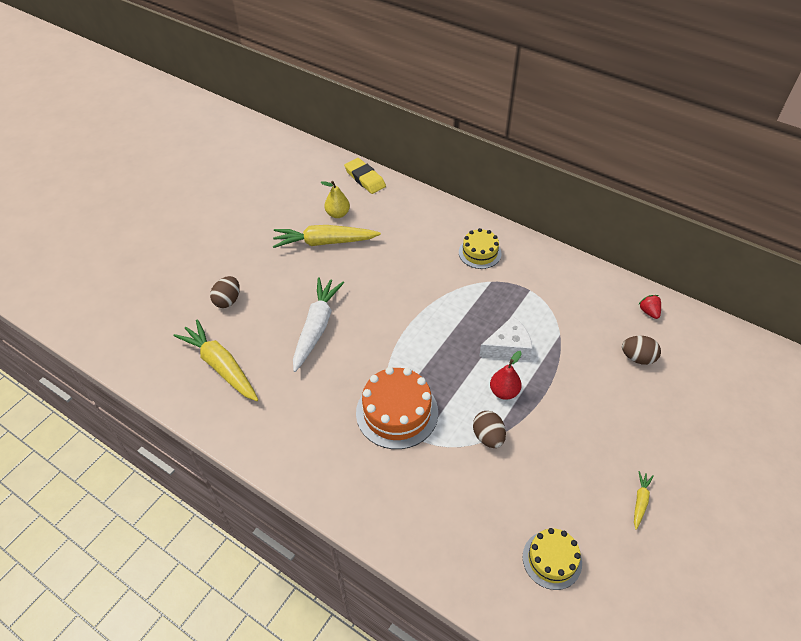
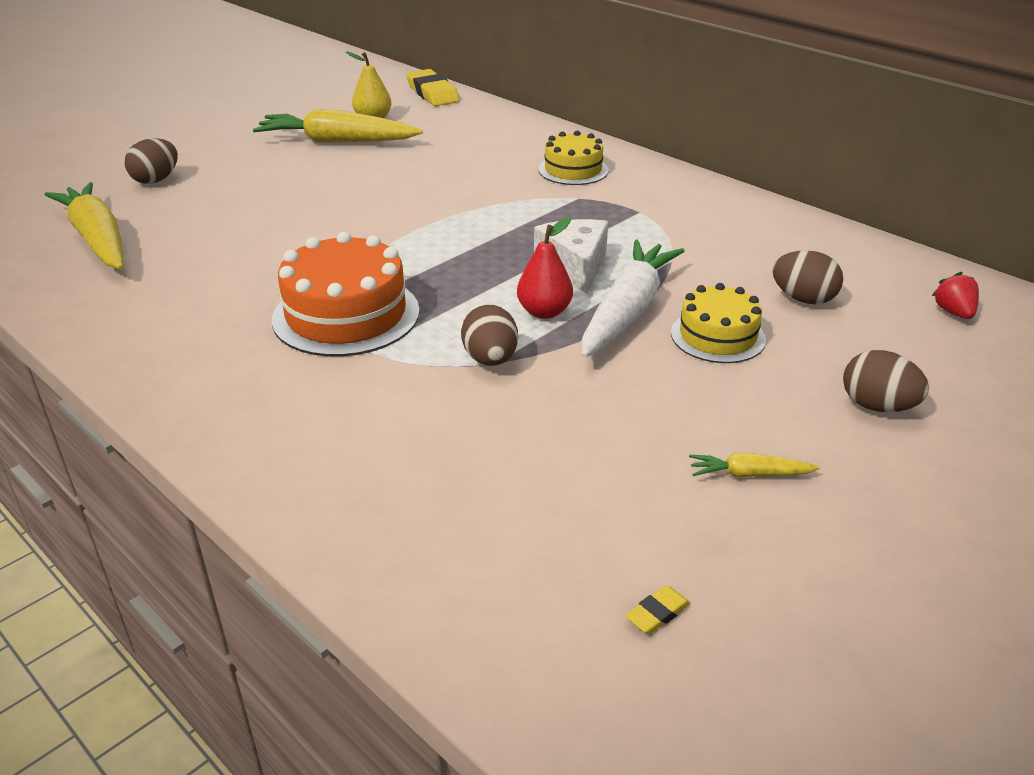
camera: 10 degrees right, 15 degrees down
(316, 327) = (272, 216): white carrot -> white carrot (627, 311)
(508, 347) = (575, 265): white cheese -> white cheese turned 90 degrees counterclockwise
(552, 559) = (538, 532): yellow cake -> yellow cake (718, 336)
(620, 601) = (657, 613): none -> yellow eraser
(640, 501) = (749, 474): yellow carrot -> yellow carrot turned 120 degrees counterclockwise
(649, 312) = (840, 252): red strawberry -> red strawberry (953, 312)
(690, 440) = (877, 406): none -> brown egg

